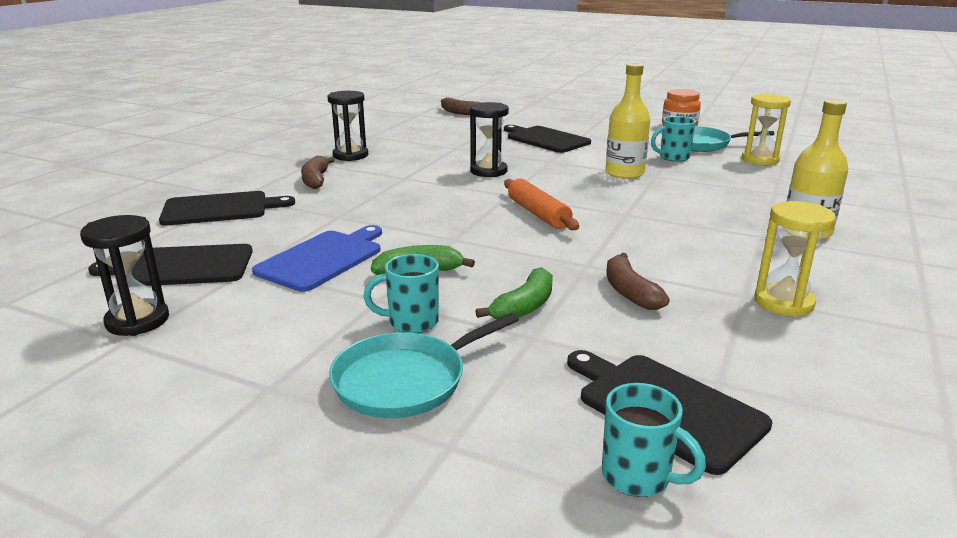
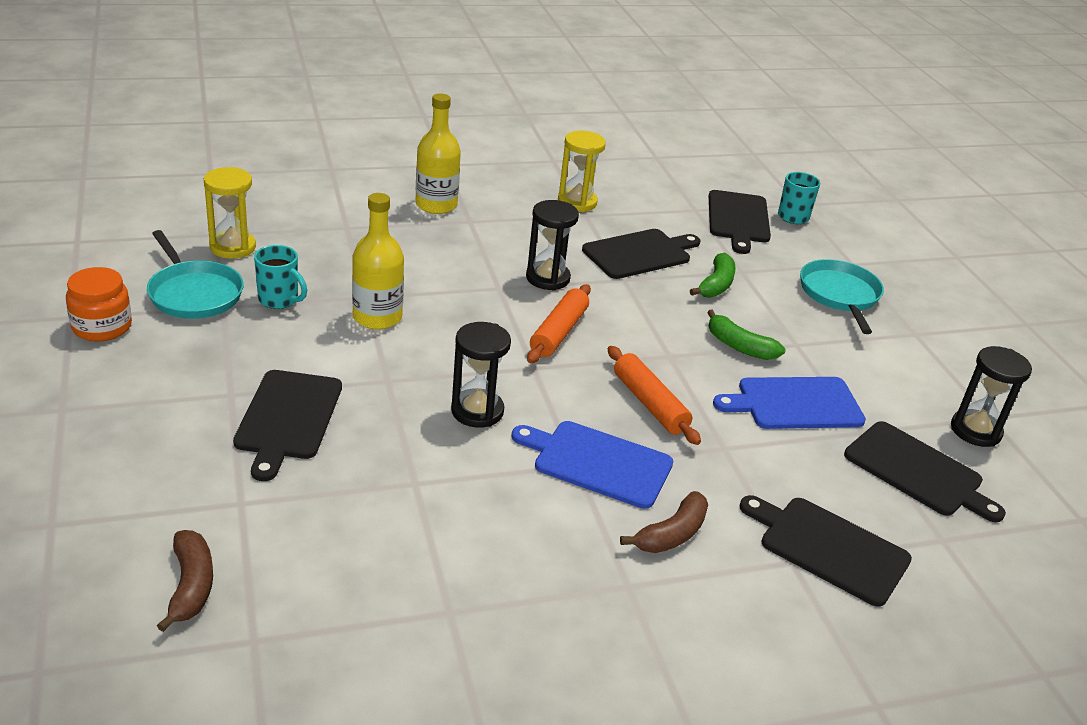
camera: 135 degrees left, 10 degrees up
(350, 155) = (559, 567): black hourglass -> black hourglass (548, 278)
(395, 182) = (598, 463): none -> blue cutting board
(405, 381) = (839, 295): turquoise pan -> turquoise pan turned 105 degrees counterclockwise
(411, 322) = (796, 318): turquoise mug -> none
(416, 212) = (650, 403): none -> orange rolling pin
(524, 307) = (716, 285): green banana -> green banana turned 120 degrees clockwise
(629, 292) = (639, 253): brown banana -> black cutting board

